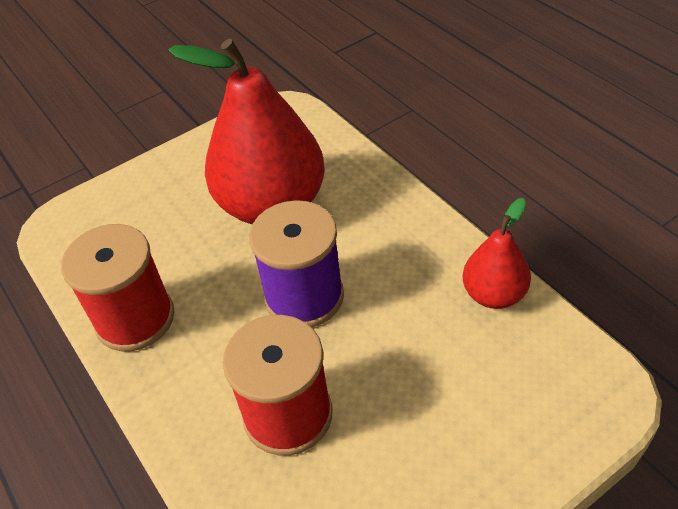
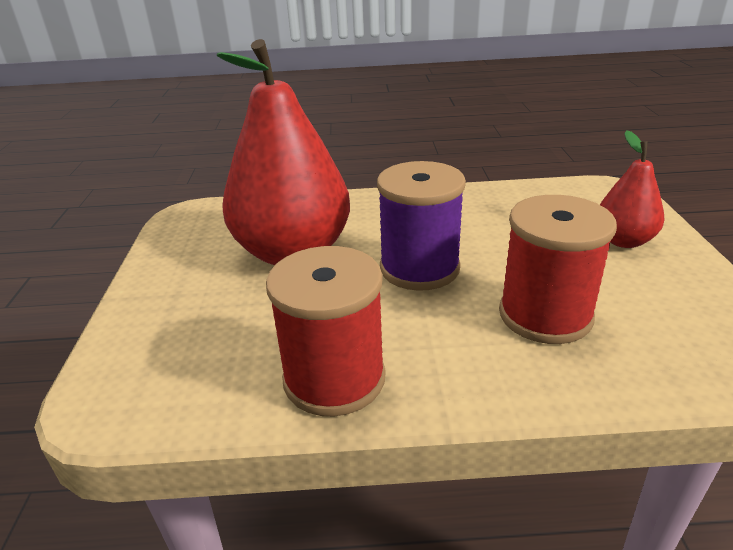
camera: 60 degrees left, 15 degrees down
(494, 294) = (500, 196): red pear -> red pear (623, 241)

